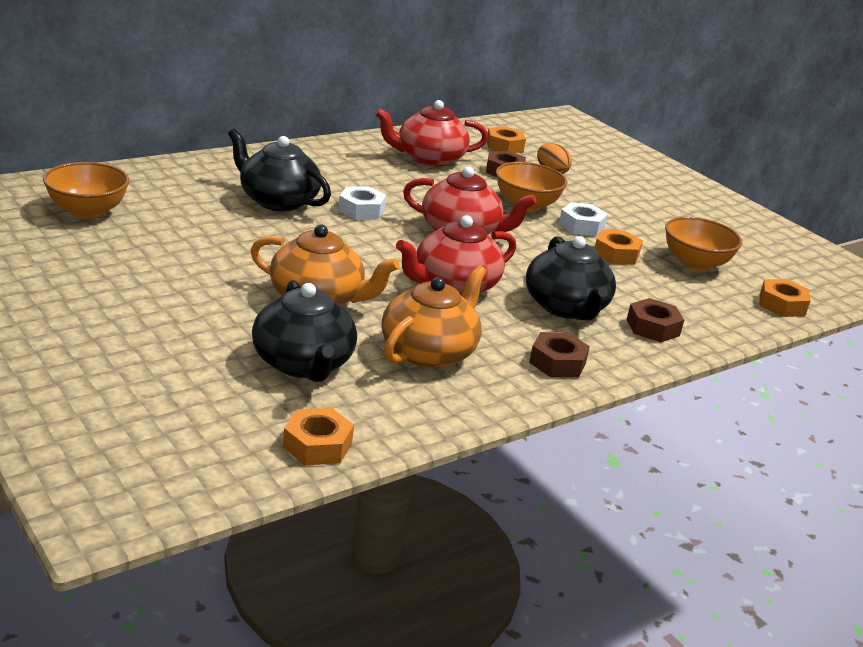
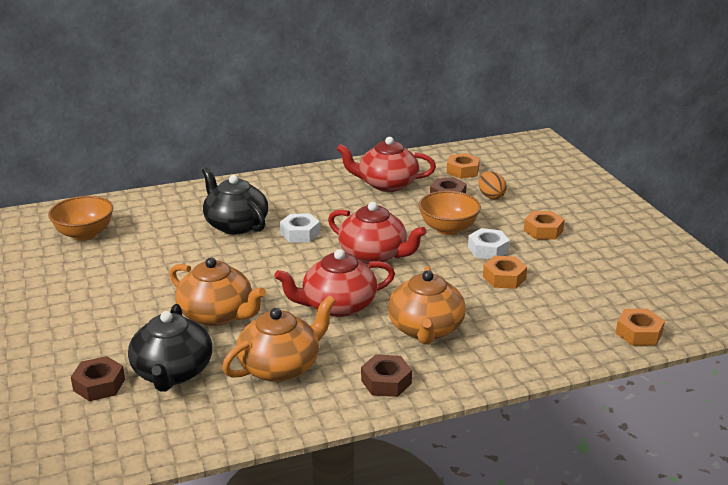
camera: 20 degrees right, 0 degrees up
(317, 445) = (142, 445): orange nut -> orange nut (543, 230)
(566, 307) = (425, 329): black teapot -> orange teapot
(653, 327) = (495, 351): brown nut -> brown nut (99, 385)
(695, 263) = (576, 288): orange bowl -> none

